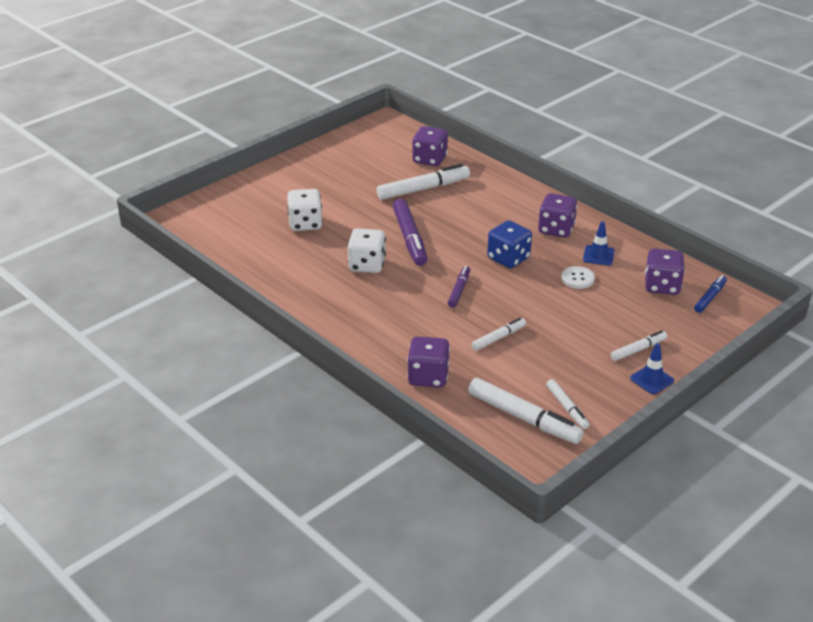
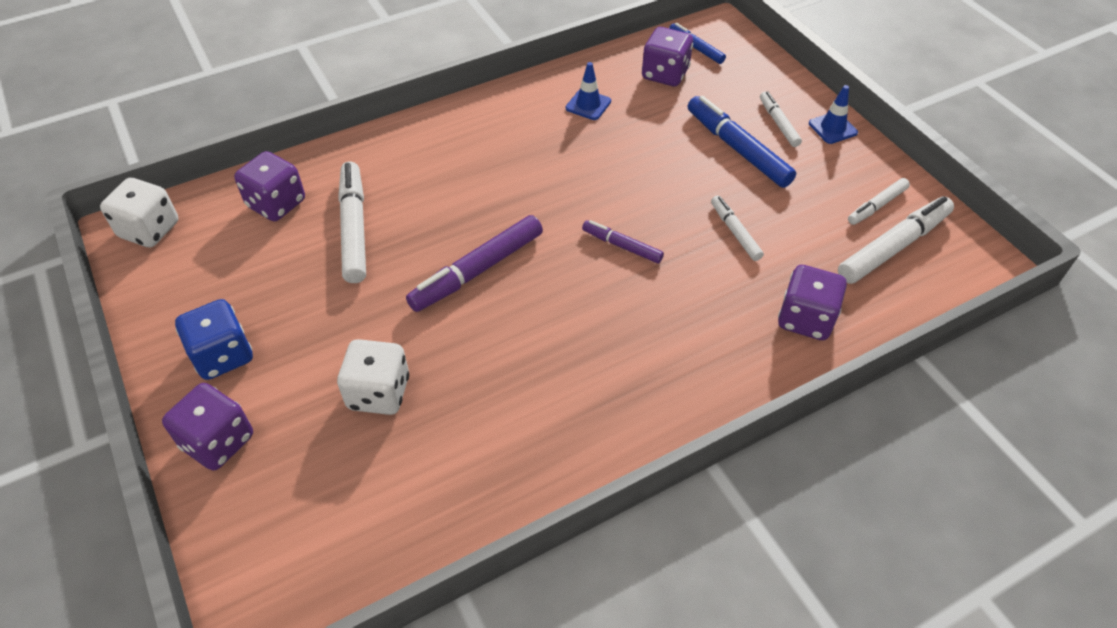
camera: 75 degrees left, 15 degrees up
(367, 265) = (527, 334): white dice -> white dice (149, 230)
(409, 238) = (477, 270): purple marker -> purple marker turned 135 degrees clockwise
(508, 258) = (566, 182): blue dice -> blue dice (223, 356)
(556, 229) = (518, 124): purple dice -> purple dice (218, 441)
(567, 408) = (877, 206): white marker -> white marker turned 150 degrees clockwise
(577, 278) = (630, 134): white button -> none
(592, 331) = (737, 149): none -> blue marker

